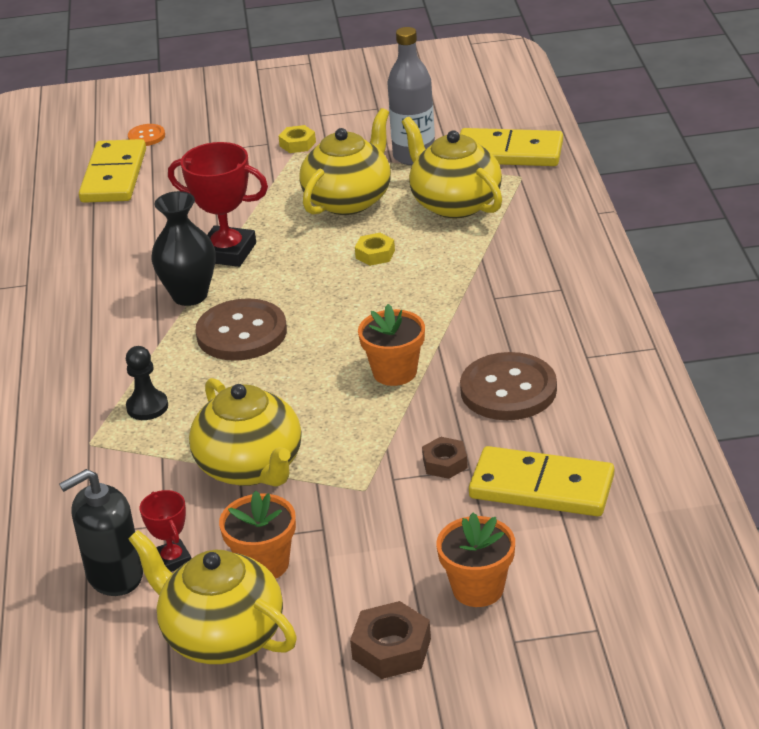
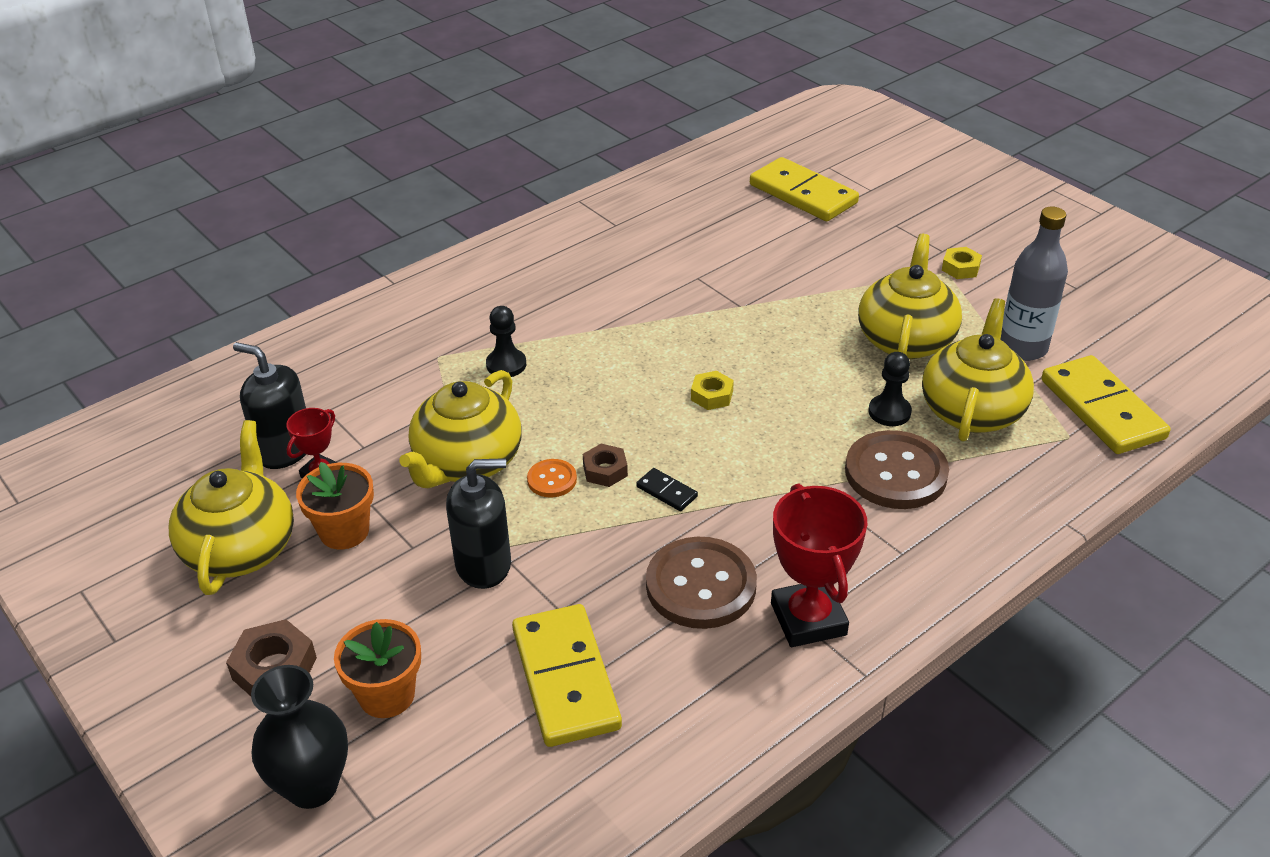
camera: 55 degrees right, 5 degrees up
(114, 176) = (803, 194): yellow domino -> yellow domino turned 75 degrees clockwise
(146, 136) = (878, 182): orange button -> orange button (552, 480)
(190, 295) = (674, 315): black vase -> black vase (312, 786)
(227, 252) = (755, 306): red trophy -> red trophy (808, 619)
(241, 333) = (647, 369): brown button -> brown button (895, 473)
(349, 200) = (905, 340): yellow teapot -> yellow teapot turned 75 degrees counterclockwise
(375, 254) = (836, 396): yellow nut -> yellow nut (712, 395)
(382, 493) = (484, 565): none -> black soap dispenser
(395, 372) = (666, 492): orange flower pot -> black domino
(418, 238) = (889, 412): none -> black pawn
(445, 463) = (555, 589): brown nut -> brown nut (605, 470)

